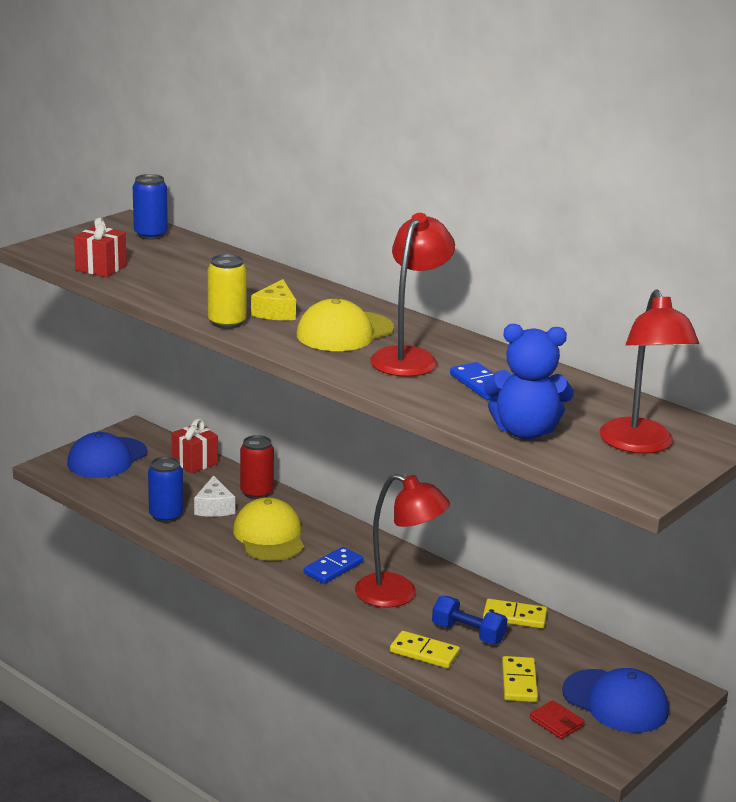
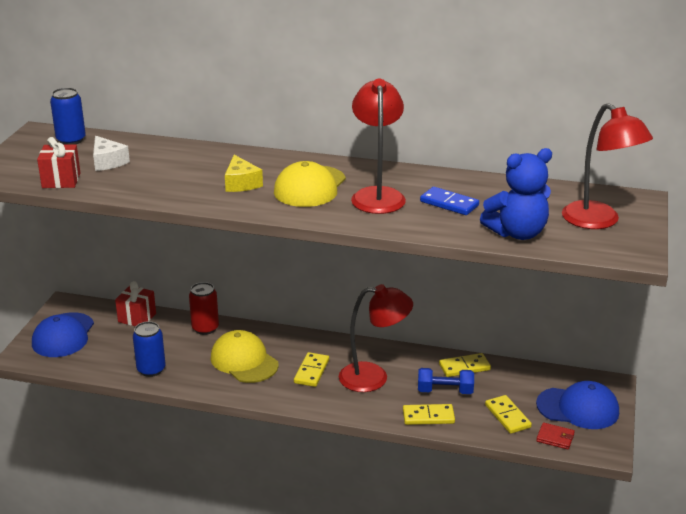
camera: 25 degrees left, 5 degrees up
(214, 507) = (183, 351): white cheese -> white cheese (107, 162)
(227, 322) = (213, 202): yellow can -> none
(333, 568) = (311, 371): blue domino -> yellow domino

